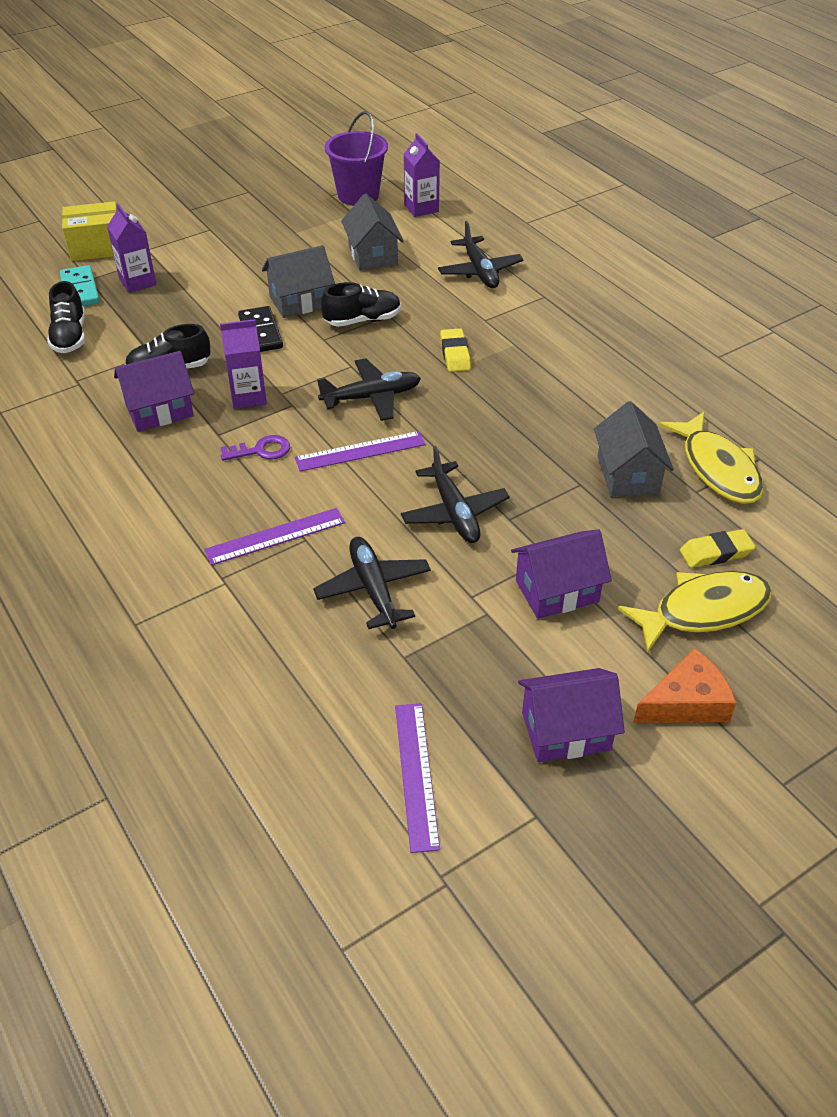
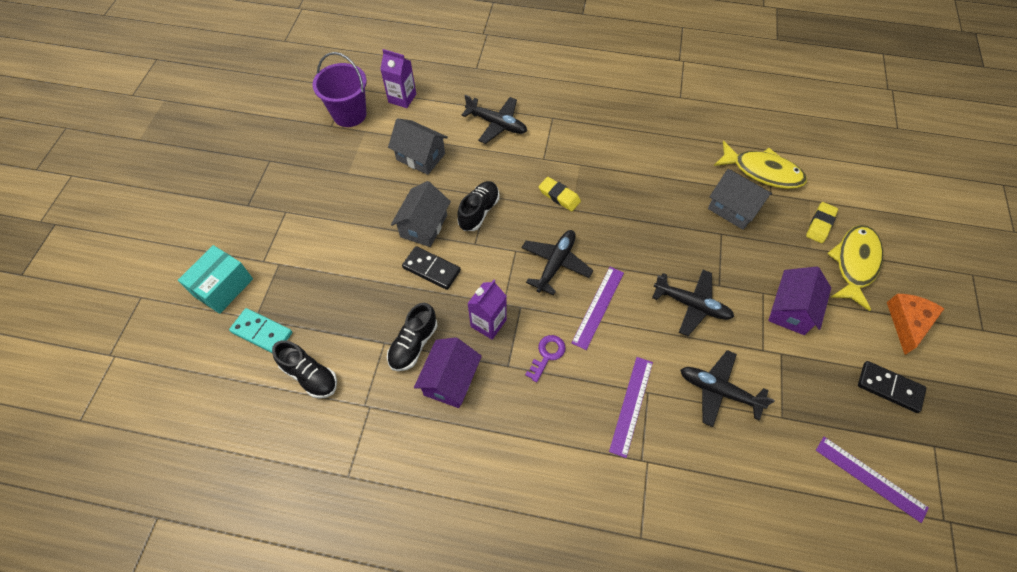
camera: 45 degrees left, 15 degrees up
(97, 247) = (223, 287): yellow box -> turquoise box
(137, 282) = (295, 293): purple carton -> none
(566, 731) = (889, 387): purple house -> black domino

